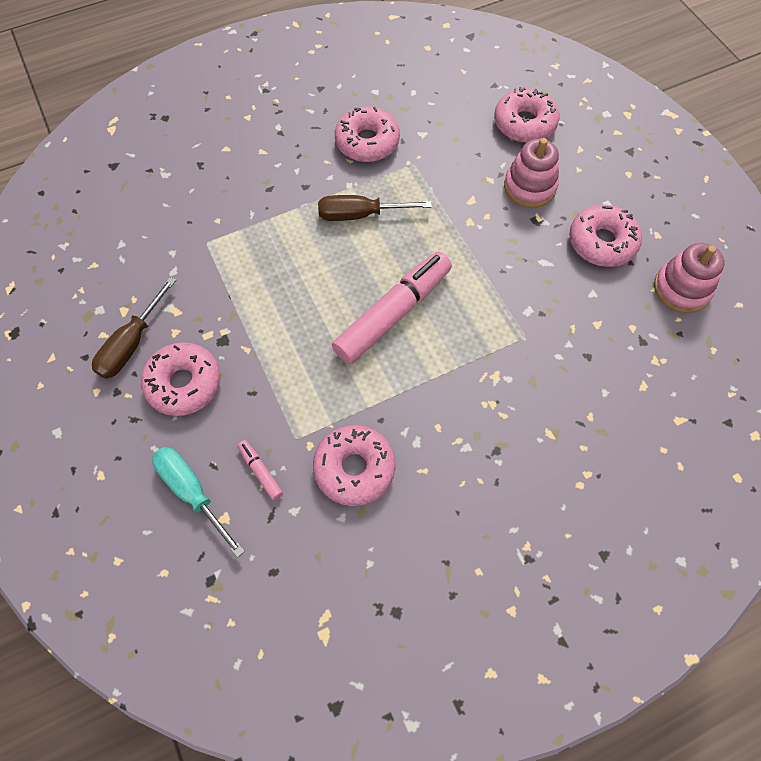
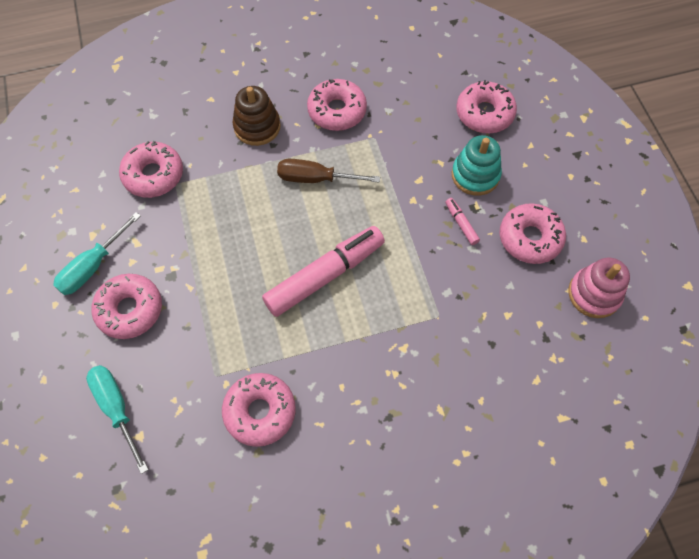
camera: 10 degrees right, 0 degrees up
(132, 343) = (93, 266): brown screwdriver -> turquoise screwdriver
(180, 236) = (153, 175): none -> pink donut
(260, 471) = (178, 400): pink marker -> pink marker (461, 223)
(284, 170) = (257, 127): none -> brown stacking toy
(529, 187) = (475, 175): pink stacking toy -> turquoise stacking toy

